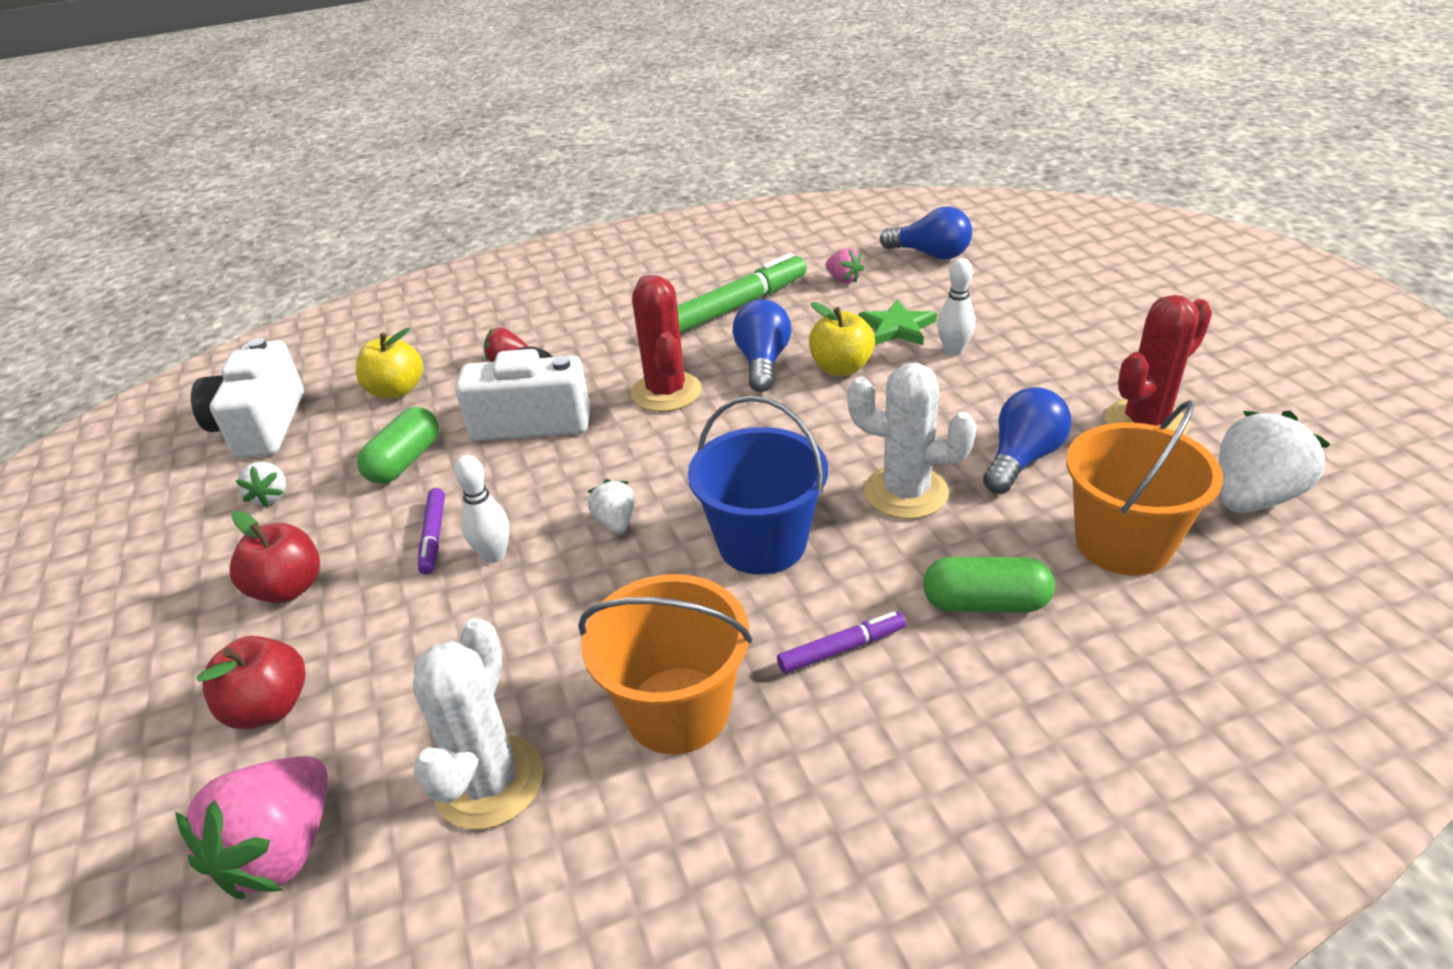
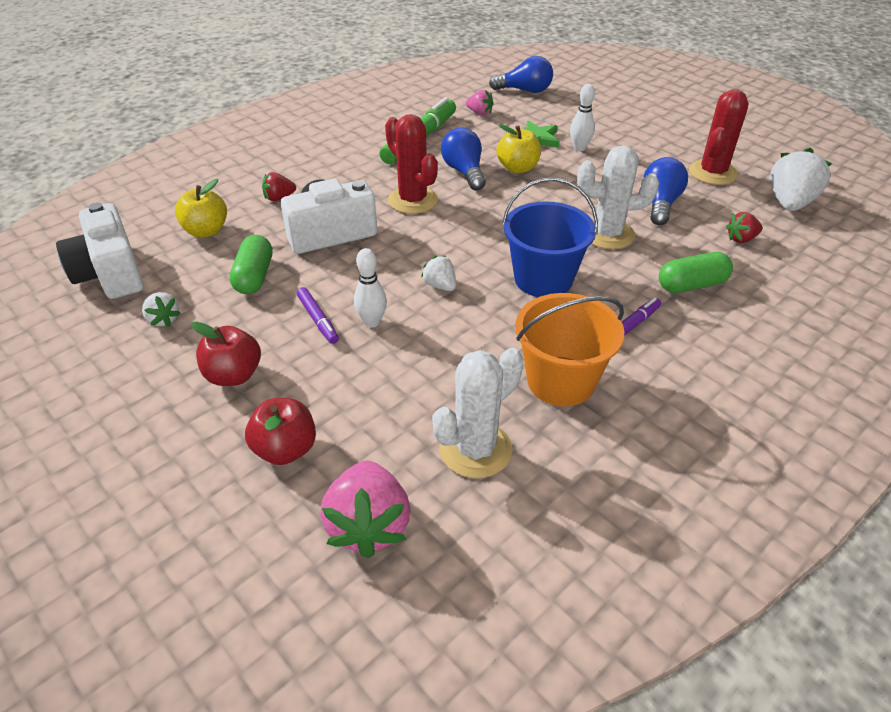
camera: 25 degrees left, 5 degrees up
(489, 781) = (475, 449): white cactus -> white cactus turned 60 degrees clockwise
(1123, 543) = (741, 239): orange bucket -> red strawberry

